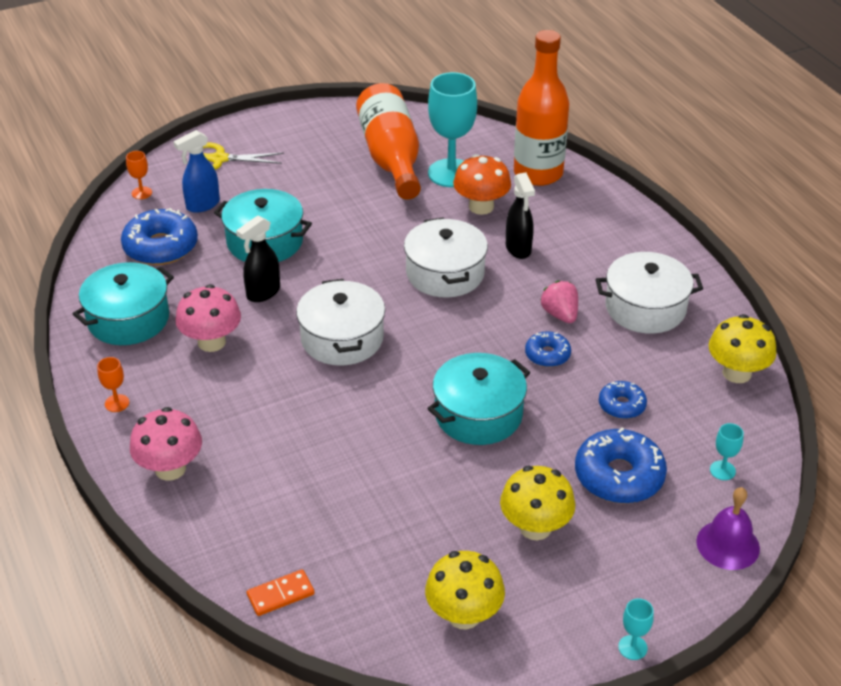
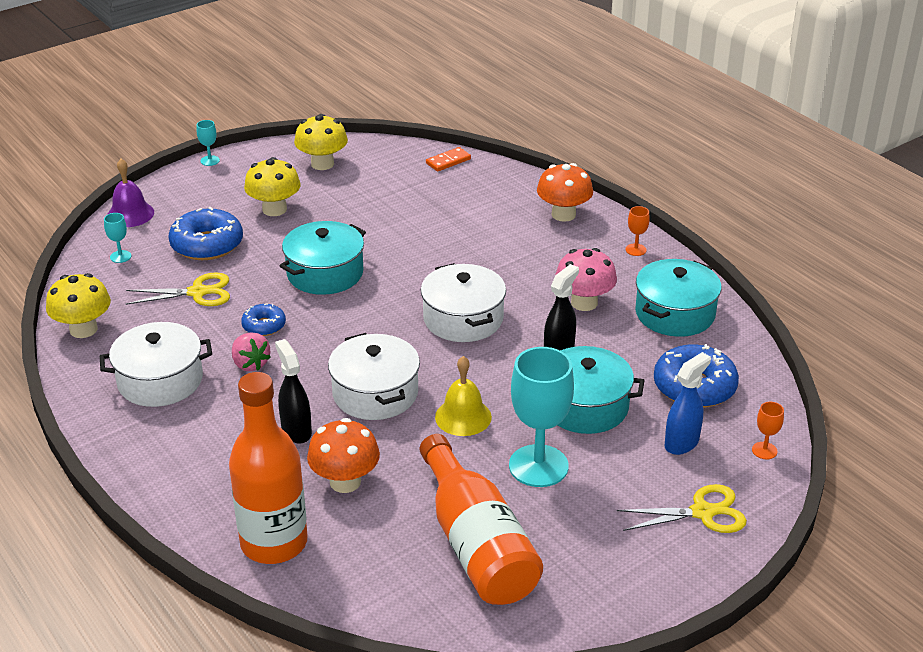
camera: 170 degrees right, 5 degrees down
(170, 468) = (563, 214): pink mushroom -> orange mushroom
(373, 244) = (463, 417): none -> yellow bell
(451, 173) = (390, 528): turquoise goblet -> turquoise goblet (538, 466)
(621, 405) = (198, 292): blue donut -> yellow scissors

